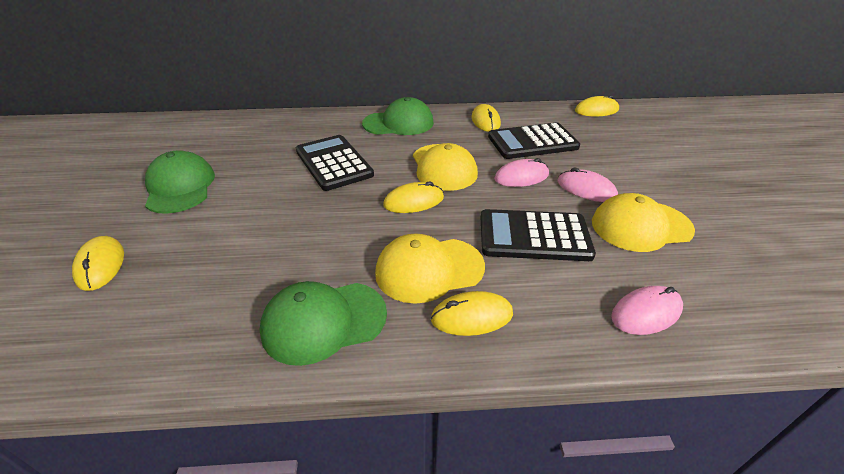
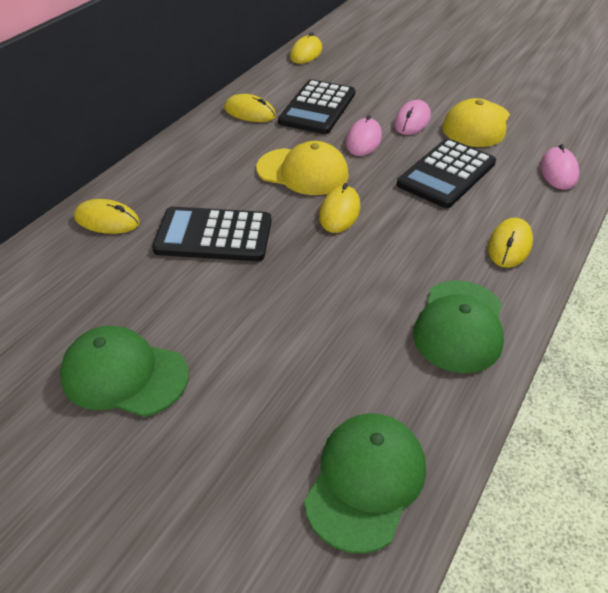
camera: 55 degrees left, 5 degrees up
(100, 265) = (234, 480): yellow mouse -> yellow mouse (107, 220)
(398, 123) = (184, 162): green cap -> green cap (366, 481)
(429, 269) = (441, 243): yellow cap -> none
(586, 189) = (412, 121): pink mouse -> pink mouse turned 45 degrees counterclockwise

